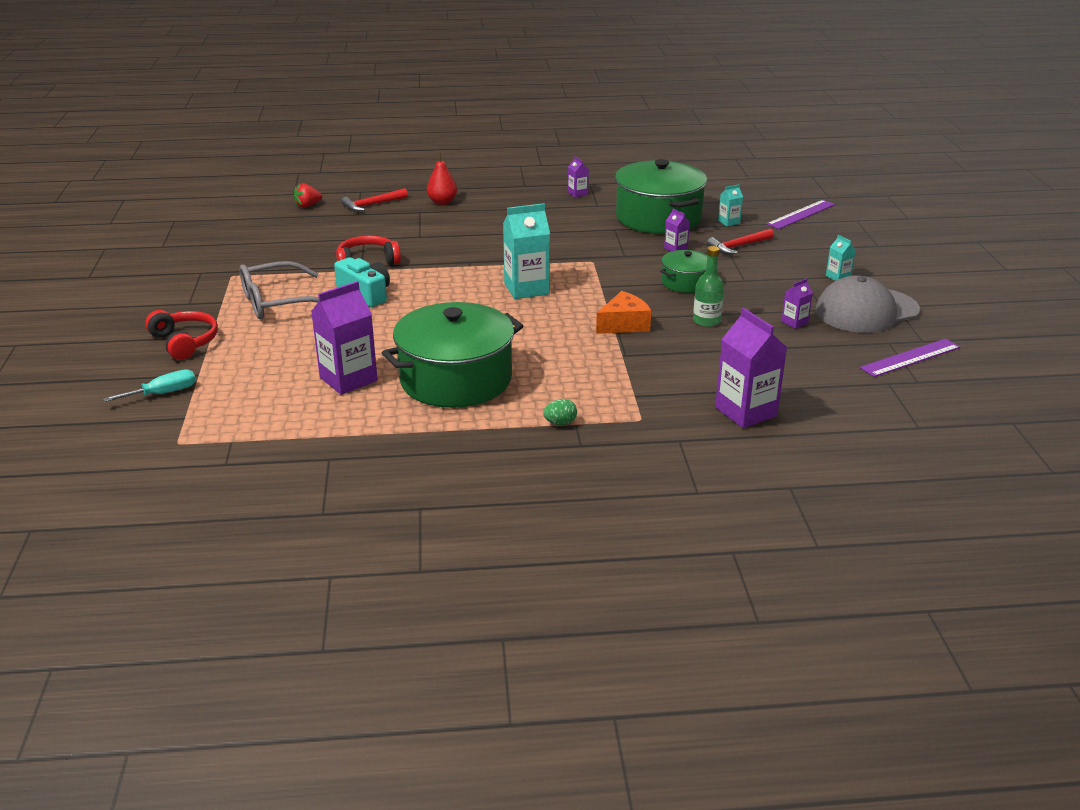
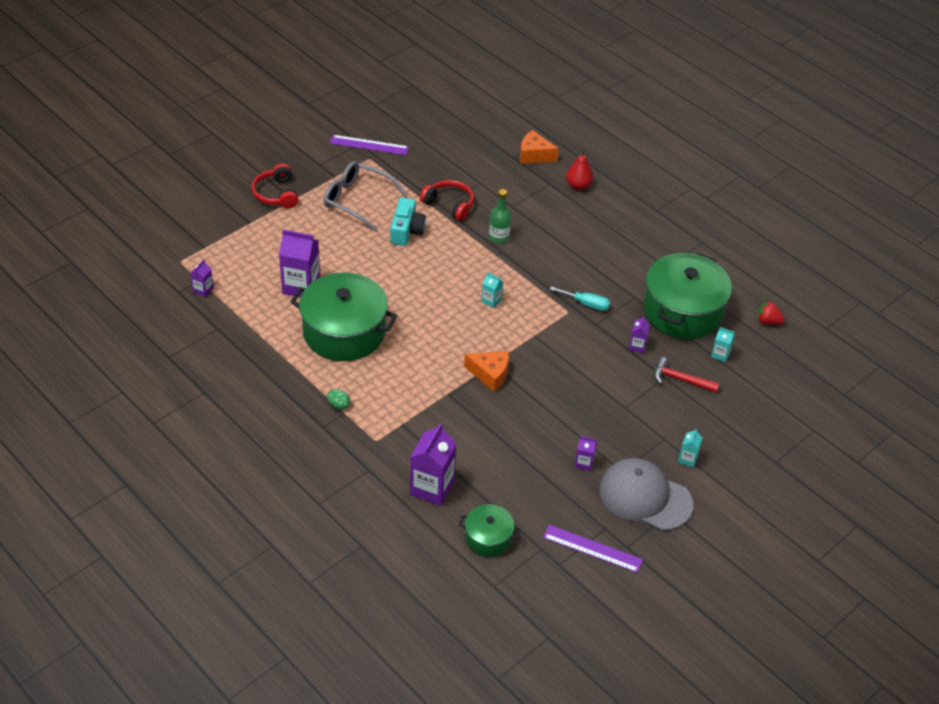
camera: 50 degrees right, 15 degrees up
(163, 393) = (219, 223): turquoise screwdriver -> turquoise screwdriver (586, 304)
(185, 342) = (276, 194): red headphones -> red headphones turned 150 degrees clockwise
(307, 206) = (498, 127): red strawberry -> red strawberry (768, 321)
(372, 205) = (534, 155): red hammer -> orange cheese
(526, 289) = (491, 300): turquoise carton -> turquoise carton, size x0.49
(577, 193) = (675, 245): purple carton -> purple carton (203, 290)
(685, 282) = (586, 377): green pot -> green pot (488, 538)
(706, 321) = (538, 414): green bottle -> green bottle (499, 237)
(801, 214) = (786, 391): purple ruler -> purple ruler (369, 145)

